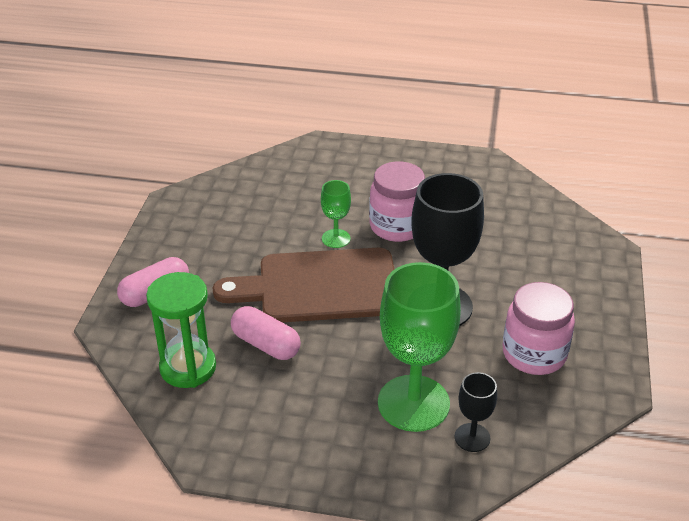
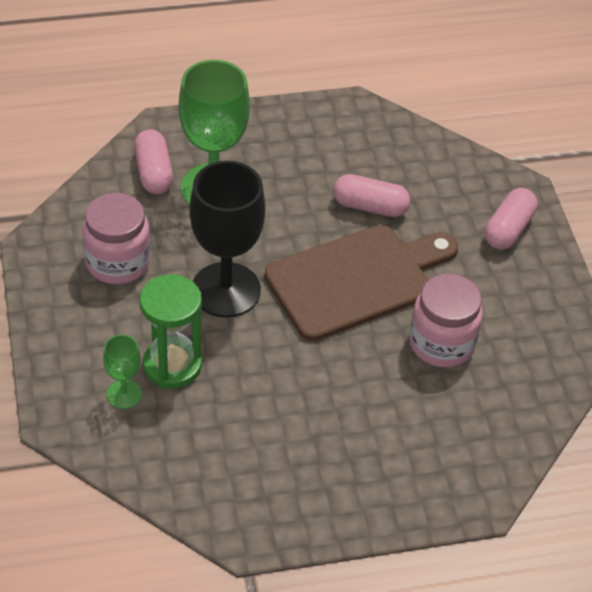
camera: 155 degrees right, 10 degrees up
(188, 367) = (422, 168): green hourglass -> green hourglass (172, 365)
(336, 238) = (373, 346): green goblet -> green goblet (124, 394)
(397, 226) = (314, 383): pink jar -> pink jar (441, 343)
(472, 437) = (153, 172): black goblet -> pink capsule

